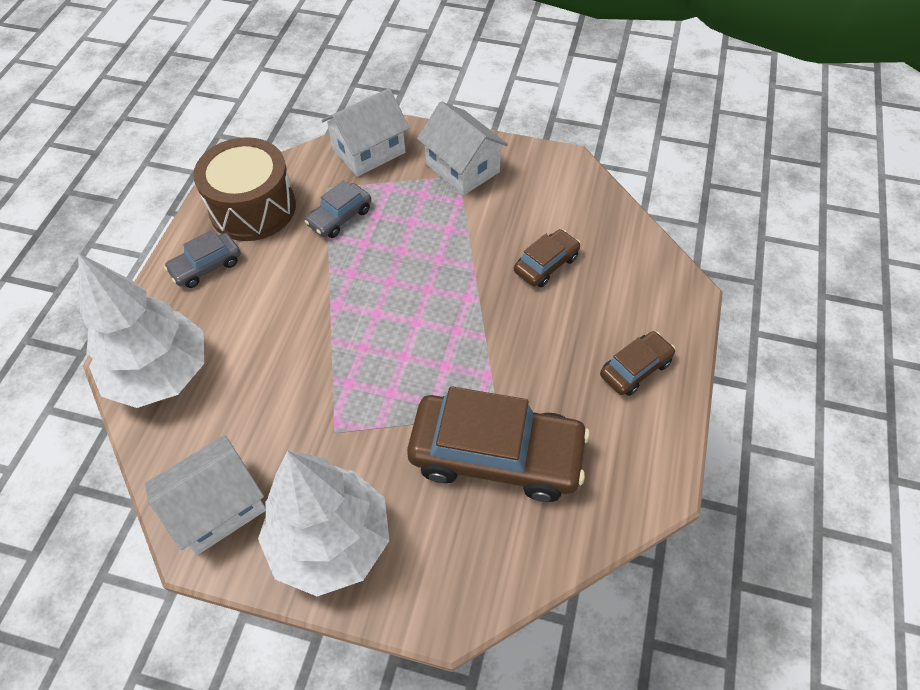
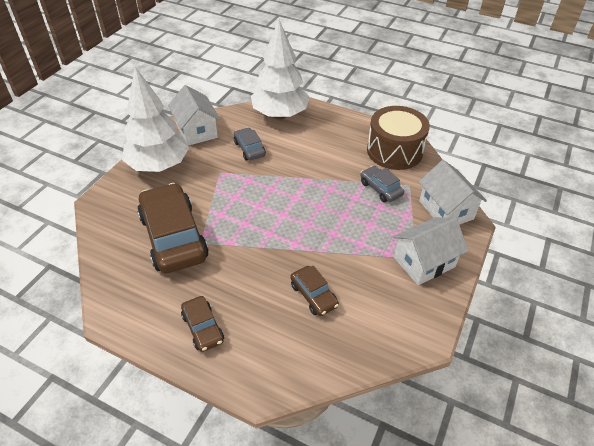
camera: 100 degrees right, 10 degrees down
(206, 266) = (350, 131): grey car -> grey car (249, 149)
(496, 455) = (173, 237): brown car -> brown car turned 135 degrees clockwise

